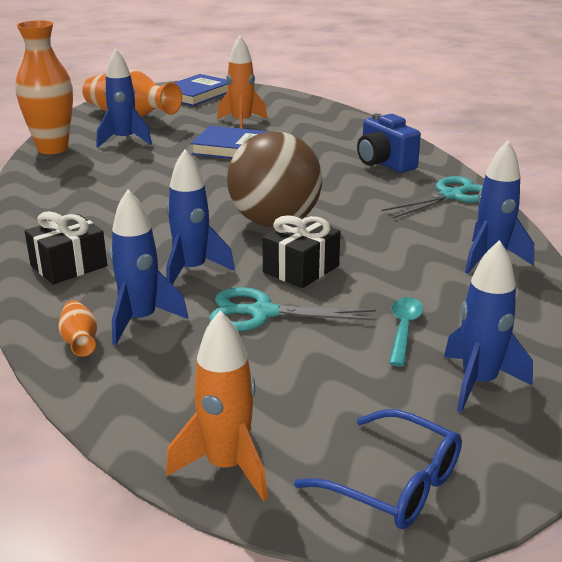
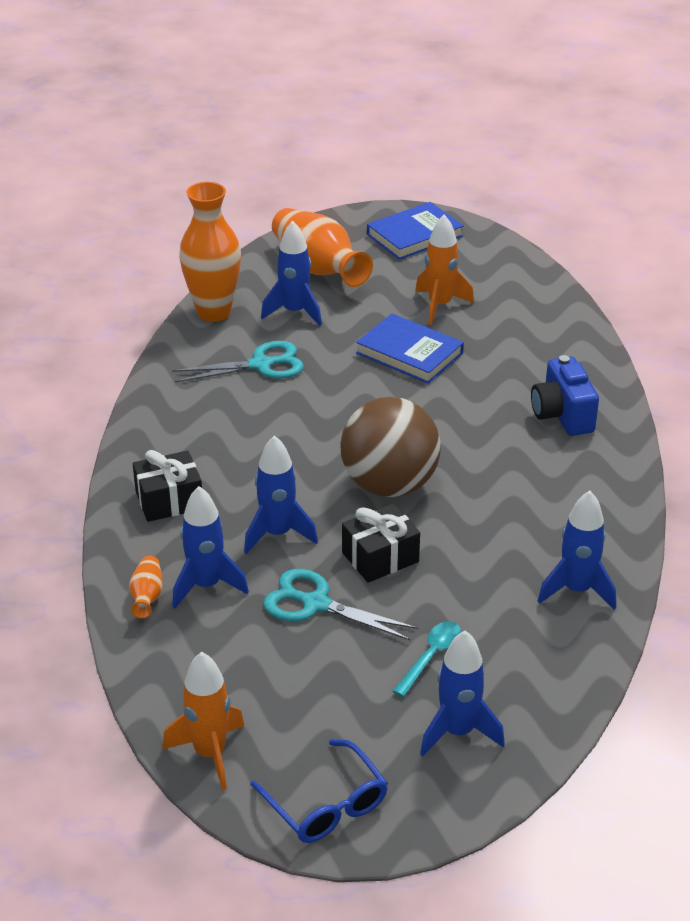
camera: 20 degrees right, 10 degrees up
(451, 196) = (601, 486): turquoise scissors -> turquoise scissors (261, 365)

